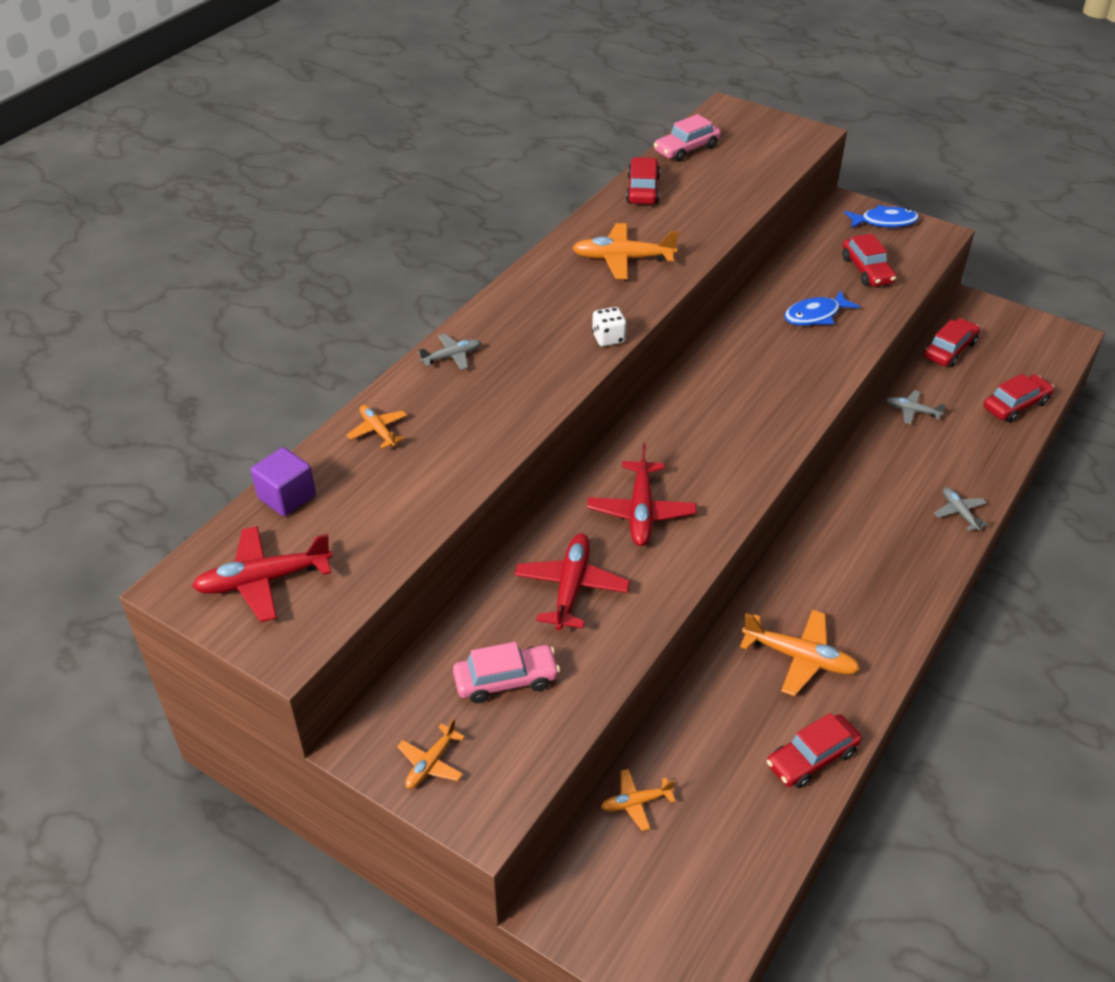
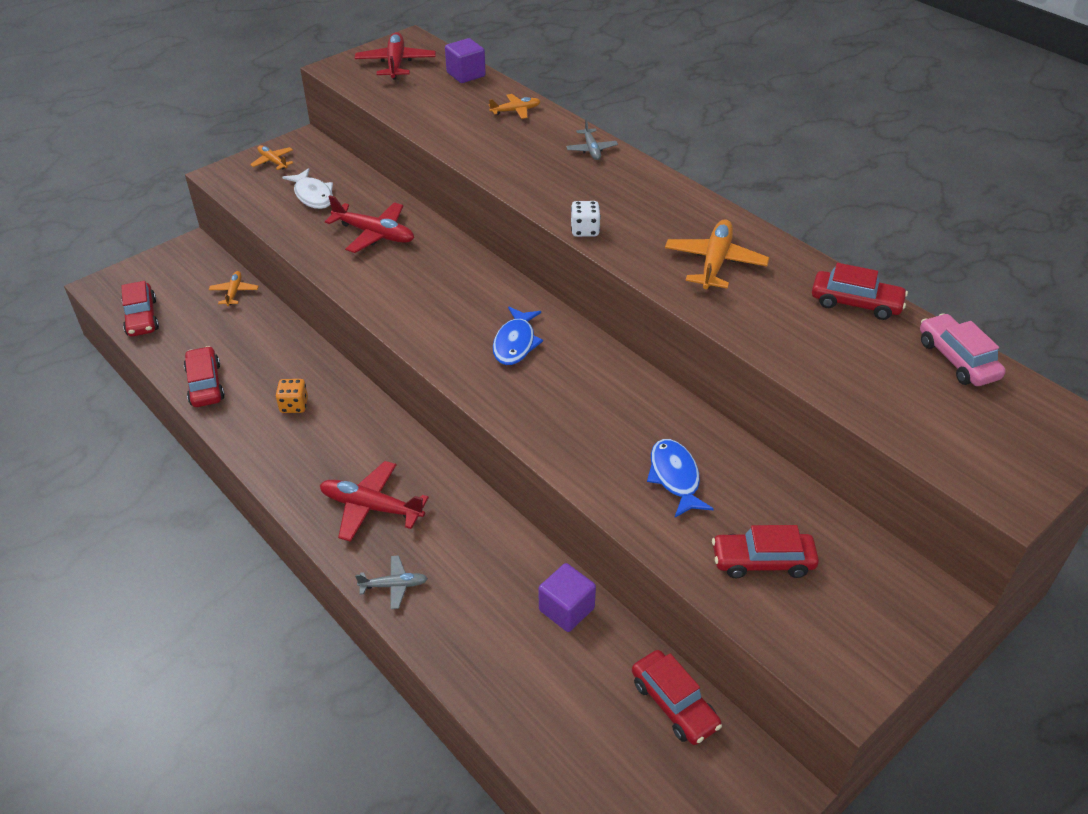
camera: 105 degrees right, 0 degrees up
(506, 680) = (313, 195): pink car -> white fish
(641, 512) = (432, 282): red plane -> red plane (371, 507)
(800, 658) = (294, 405): orange plane -> orange dice
(884, 222) = (886, 628): blue fish -> blue fish (515, 343)
(912, 411) = (566, 609): grey plane -> purple cube
(1015, 405) = (542, 731): red car -> red car (141, 317)

